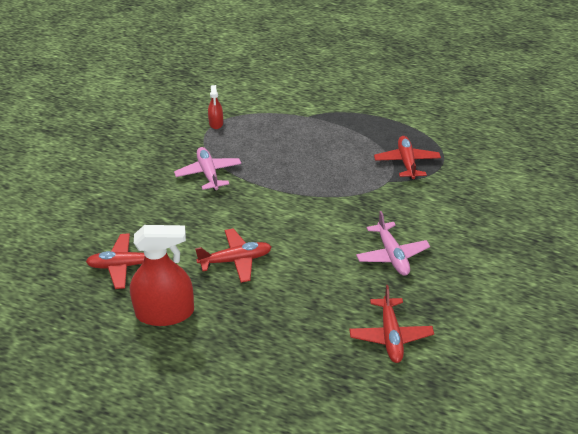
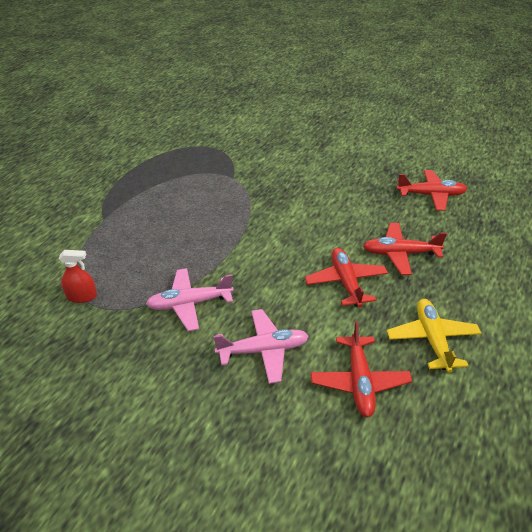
camera: 85 degrees left, 0 degrees up
(165, 313) = (432, 339): red spray bottle -> yellow plane
(392, 255) = (336, 185): pink plane -> pink plane (263, 350)
(406, 162) = (207, 165): red plane -> red plane (400, 254)

